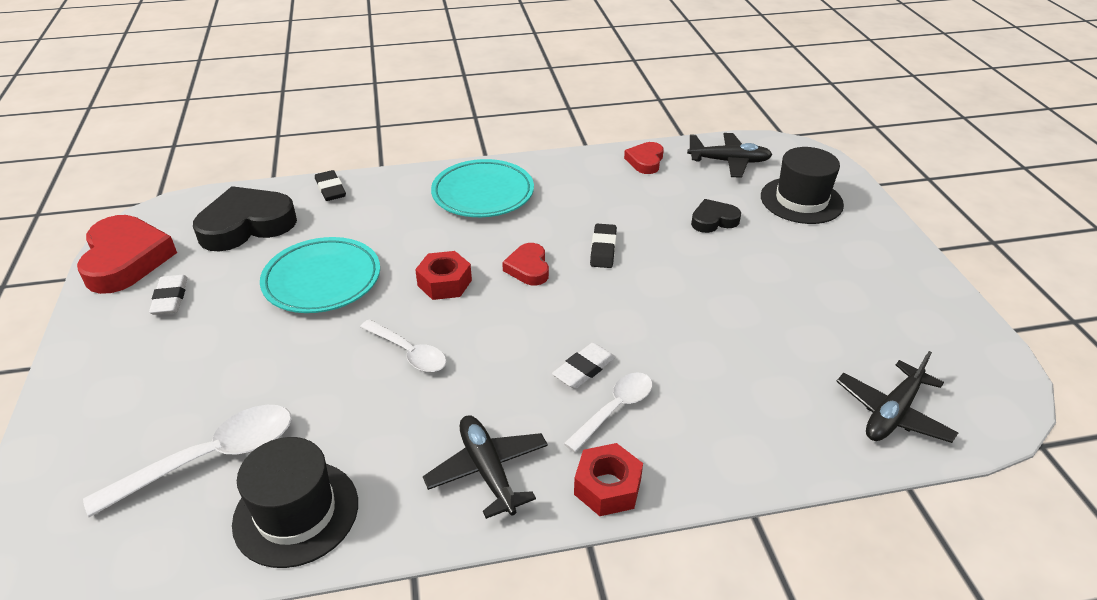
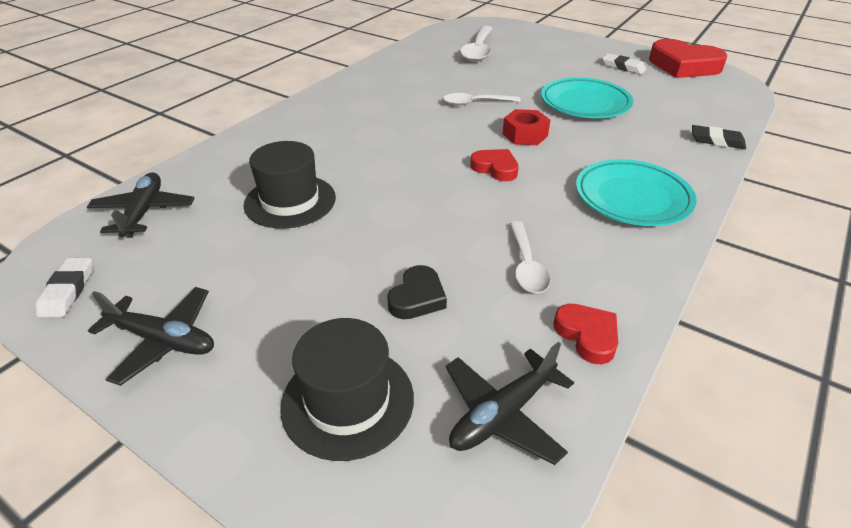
camera: 135 degrees right, 0 degrees up
(246, 225) = (689, 101): black heart -> none
(296, 513) = (419, 55): black hat -> black hat (290, 201)
(488, 470) = (365, 91): black plane -> black plane (163, 340)
(584, 369) = (374, 139): white eraser -> white eraser (68, 290)
(603, 249) = (470, 210): black eraser -> none
(607, 487) = (302, 109): red nut -> none
(615, 409) = (333, 133): white spoon -> white spoon (526, 265)

